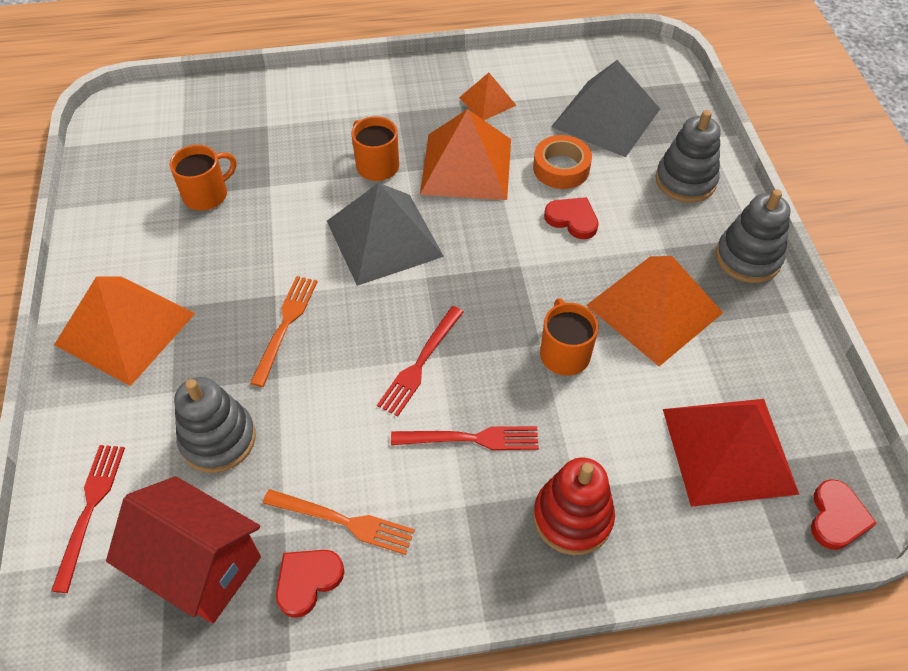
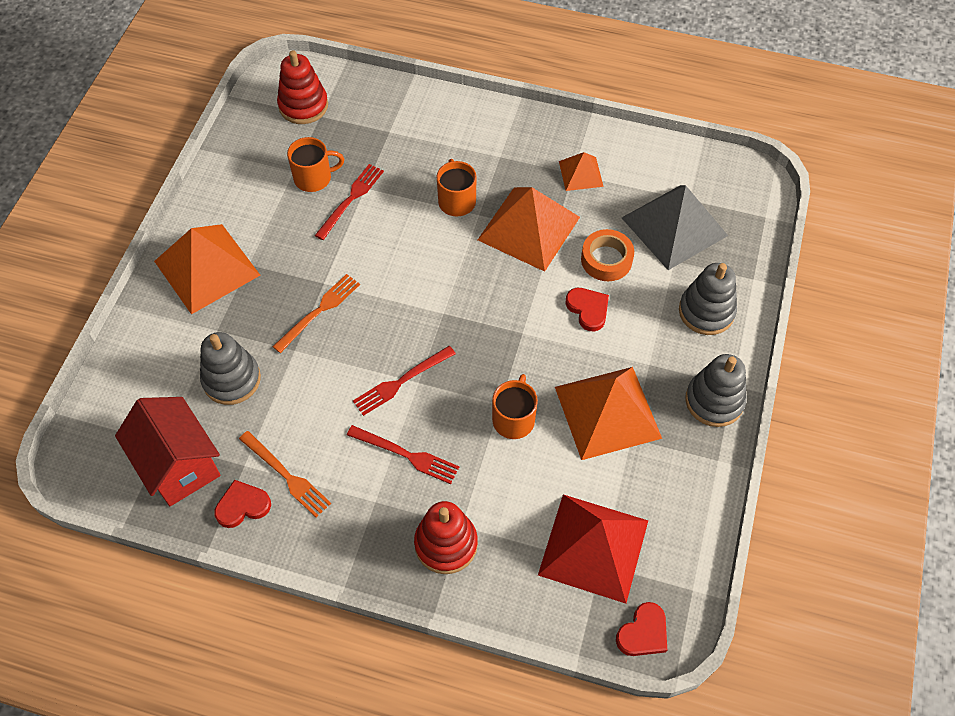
camera: 25 degrees right, 5 degrees up
(90, 509) = (127, 394): red fork -> red fork (351, 199)
(158, 130) = (303, 106): none -> red stacking toy
(384, 238) = (428, 267): grey pyramid -> none

